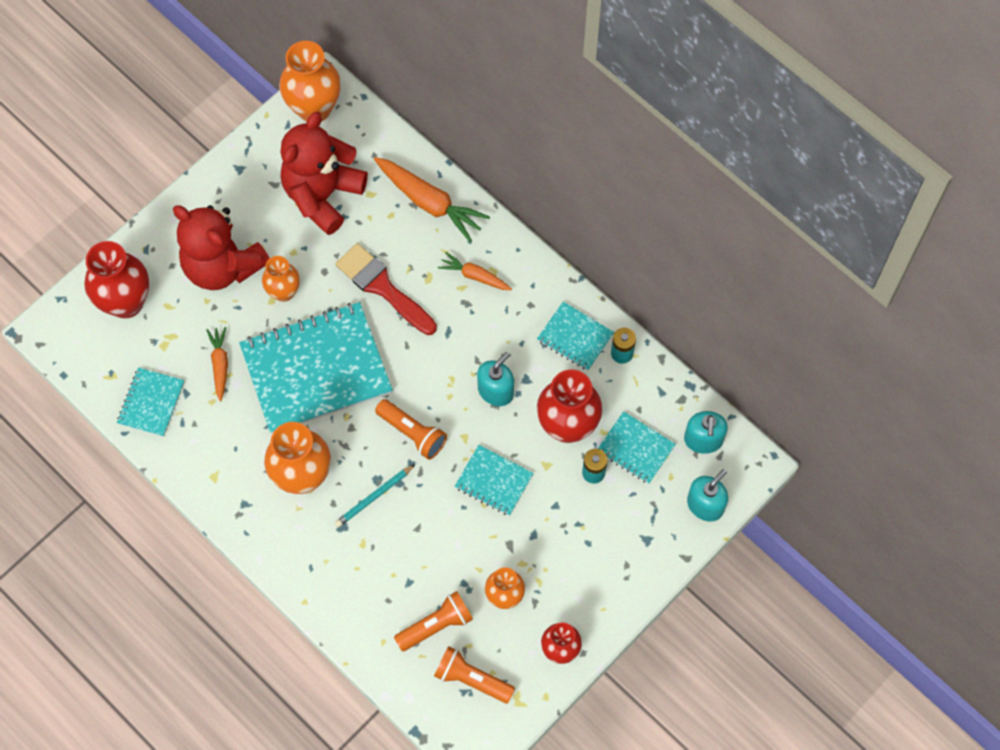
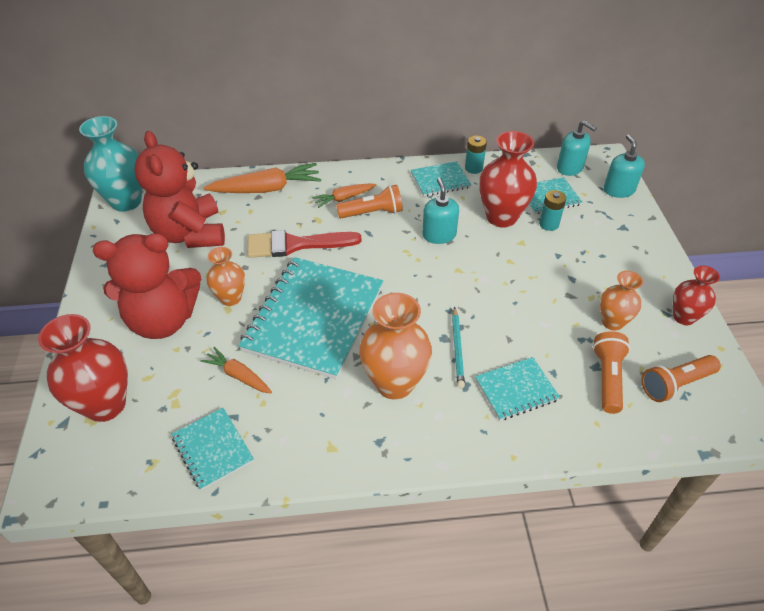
camera: 50 degrees left, 20 degrees down
(314, 108) = (126, 201): orange vase -> turquoise vase
(412, 433) = (426, 295): orange flashlight -> orange flashlight (372, 213)
(494, 481) = (509, 274): turquoise notebook -> turquoise notebook (516, 389)

